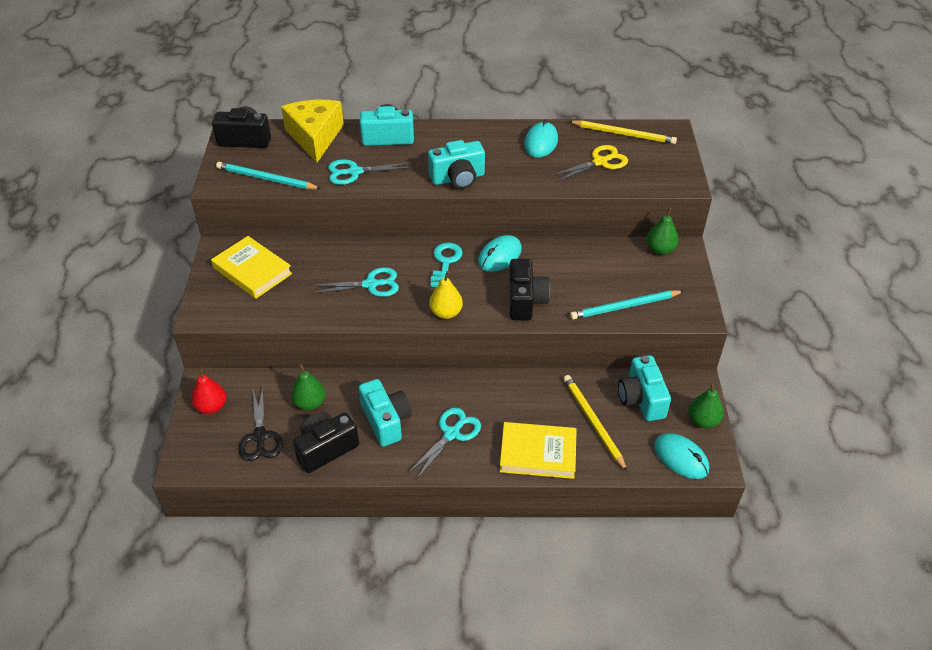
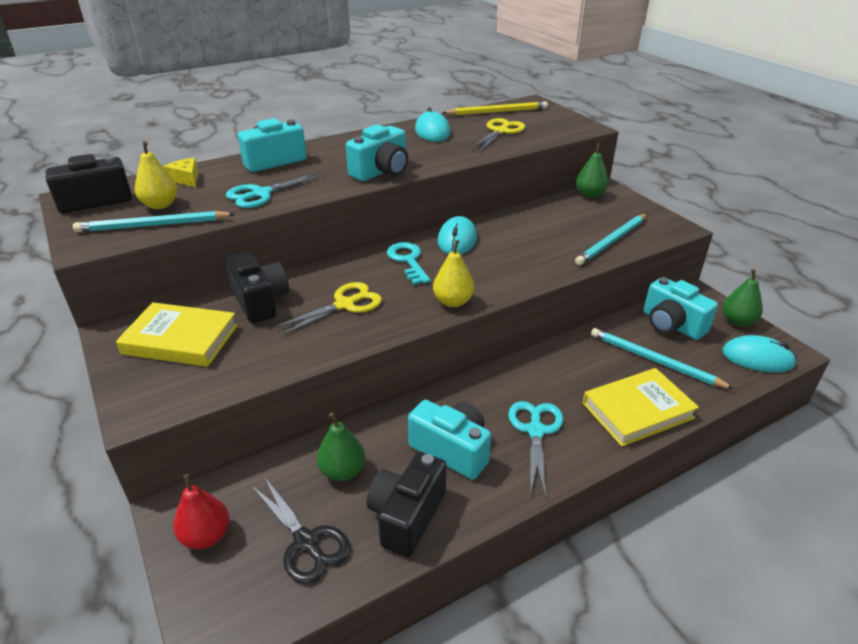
camera: 30 degrees left, 10 degrees down
(282, 159) = (160, 205): none -> yellow pear
(315, 137) = (186, 179): yellow cheese -> yellow cheese, size x0.44
(370, 284) = (344, 305): turquoise scissors -> yellow scissors
(525, 301) = (520, 266): black camera -> black camera (260, 301)
(593, 422) = (654, 360): yellow pencil -> turquoise pencil

